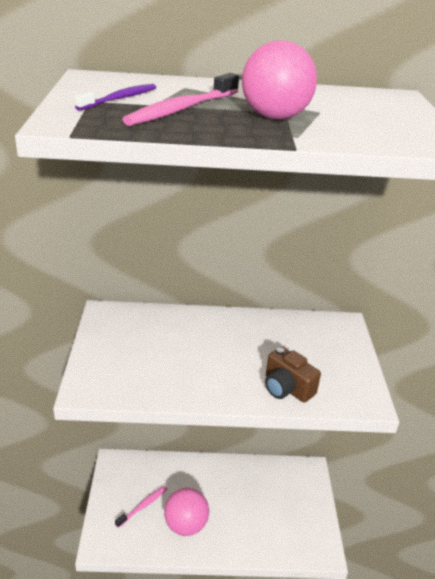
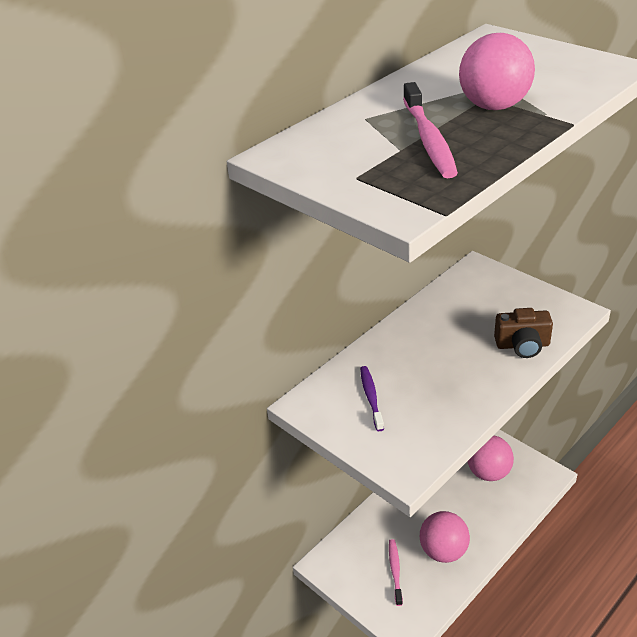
camera: 40 degrees left, 5 degrees up
(119, 99) = (365, 160): purple toothbrush -> purple toothbrush (371, 397)
(283, 509) = (488, 472): none -> pink ball

